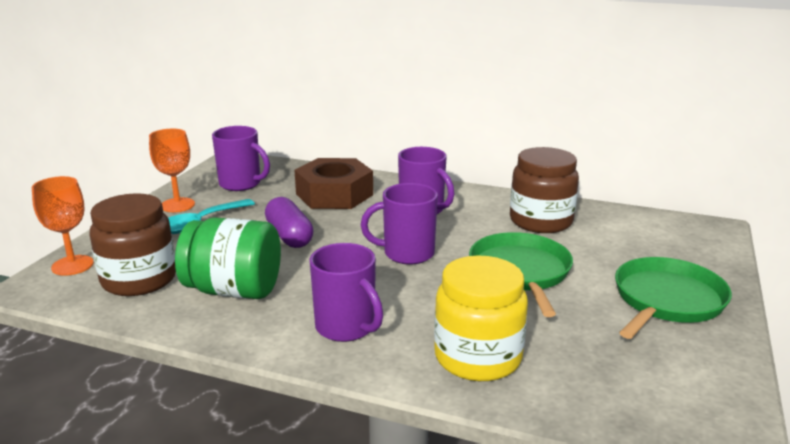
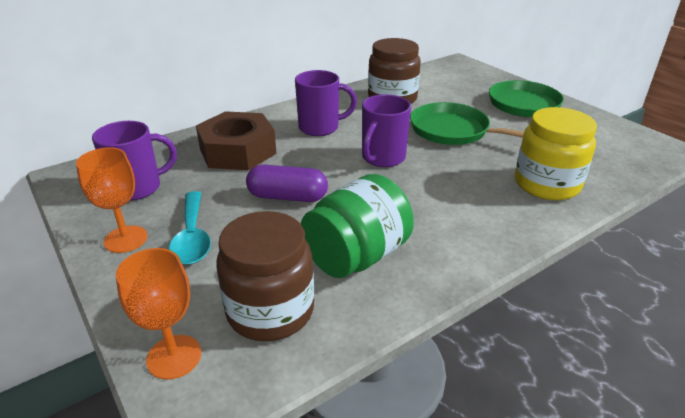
camera: 55 degrees left, 10 degrees up
(346, 327) = (469, 220): purple mug -> none

